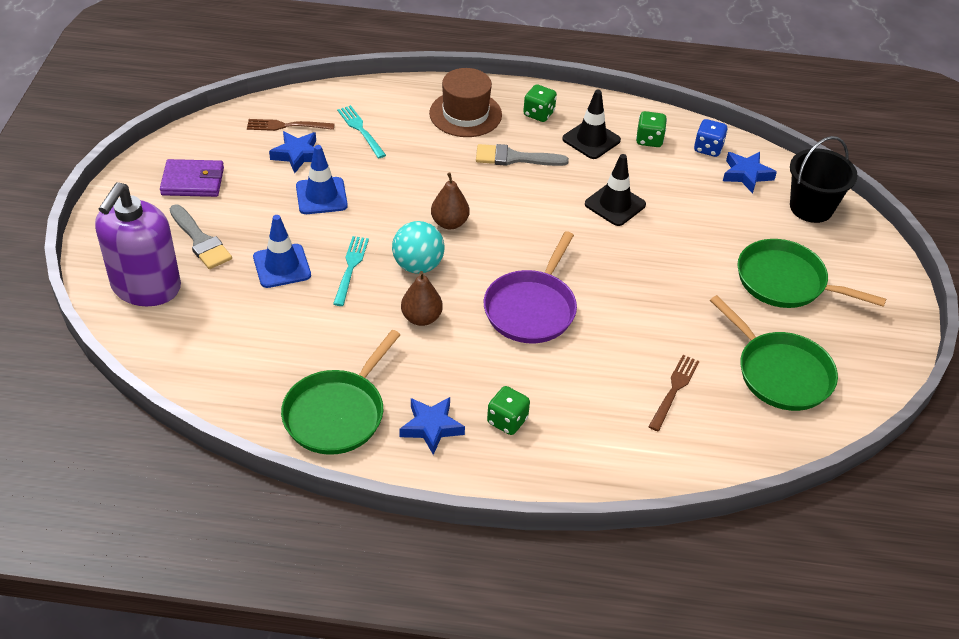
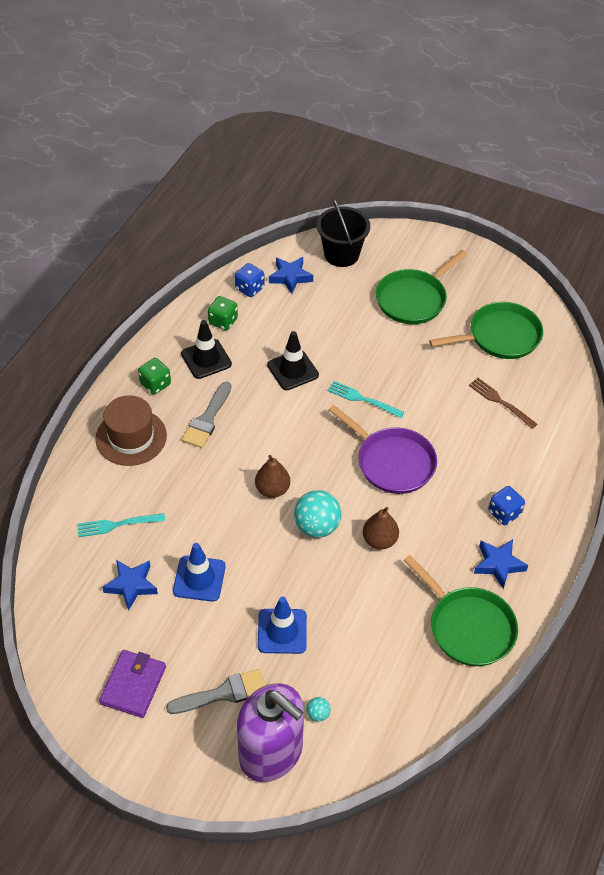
camera: 70 degrees left, 5 degrees up
(195, 312) = (318, 714): none -> turquoise ball
(287, 126) = (83, 585): brown fork -> none
(350, 268) = (303, 577): turquoise fork -> turquoise fork (363, 399)
(507, 421) = (504, 513): green dice -> blue dice

